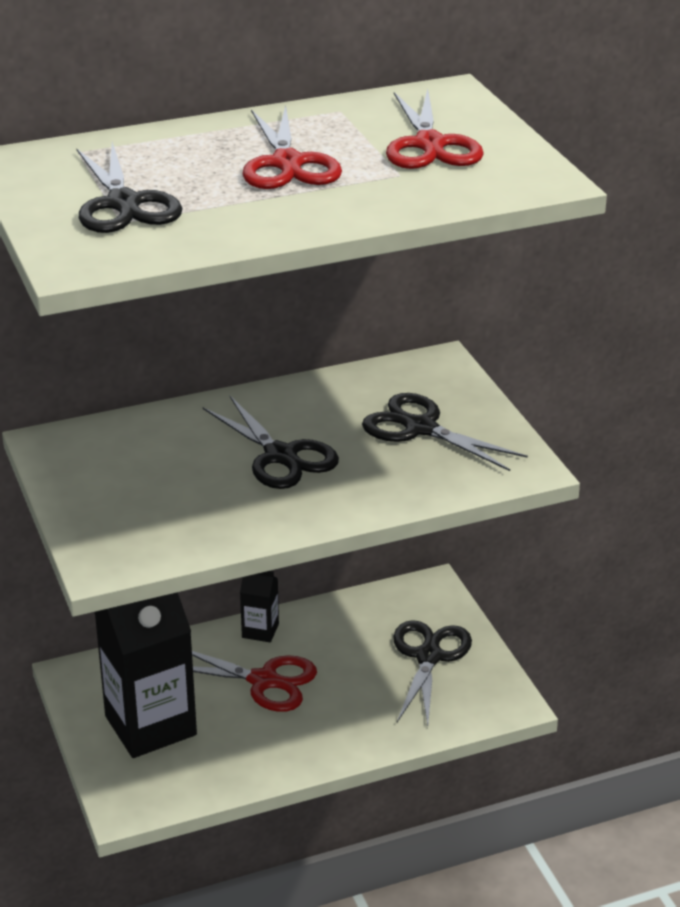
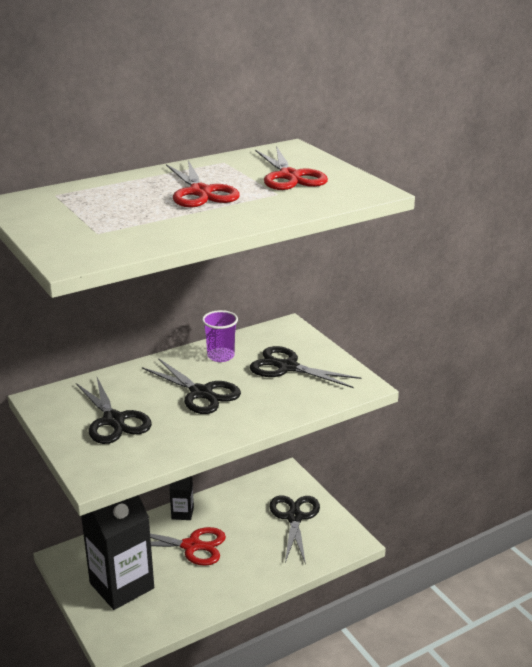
camera: 10 degrees left, 5 degrees down
(124, 204) = (96, 222): black scissors -> black scissors (114, 420)
(325, 400) = (221, 356): none -> purple cup

